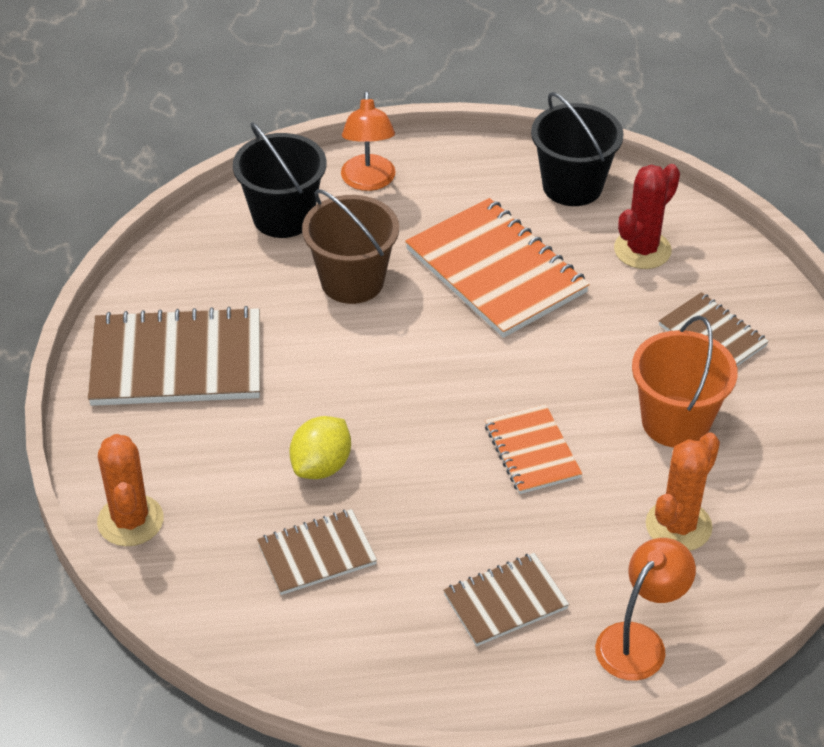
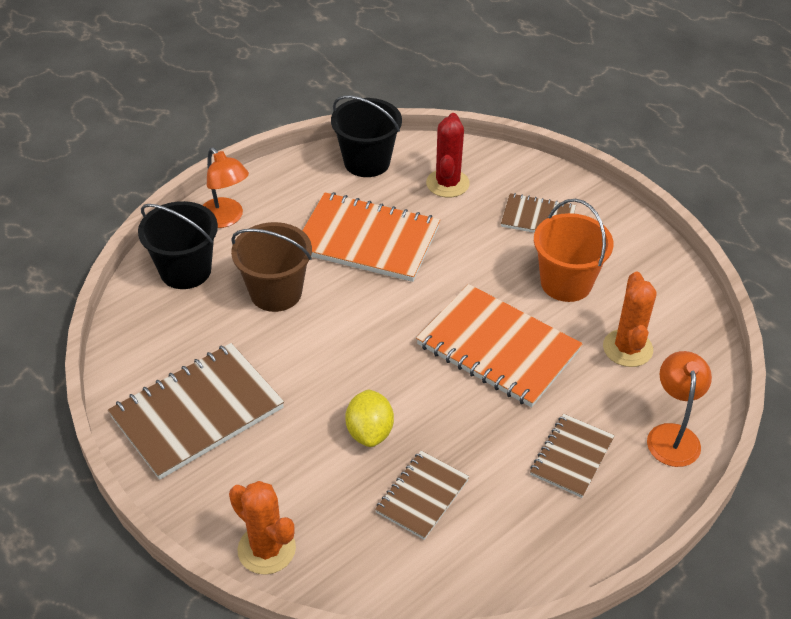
camera: 35 degrees left, 0 degrees up
(532, 451) = (498, 347): orange notebook -> orange notebook, size x1.80

